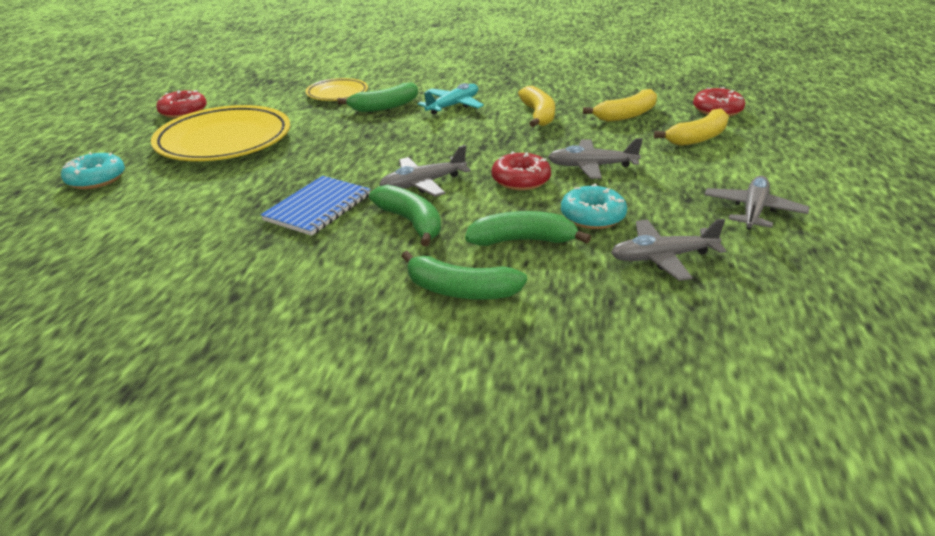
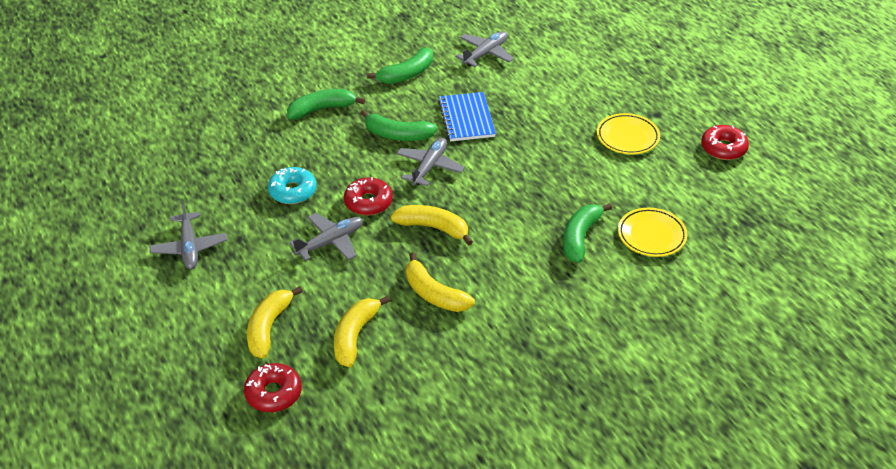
camera: 140 degrees right, 10 degrees up
(96, 179) = (635, 73): turquoise donut -> none
(224, 141) = (627, 137): yellow plate -> yellow plate, size x0.54
(453, 106) = (525, 270): turquoise plane -> none
(485, 145) = (433, 228): none -> yellow banana
(522, 240) = (319, 153): green banana -> green banana (407, 74)
(662, 257) = (230, 178): grey plane -> grey plane (485, 54)

